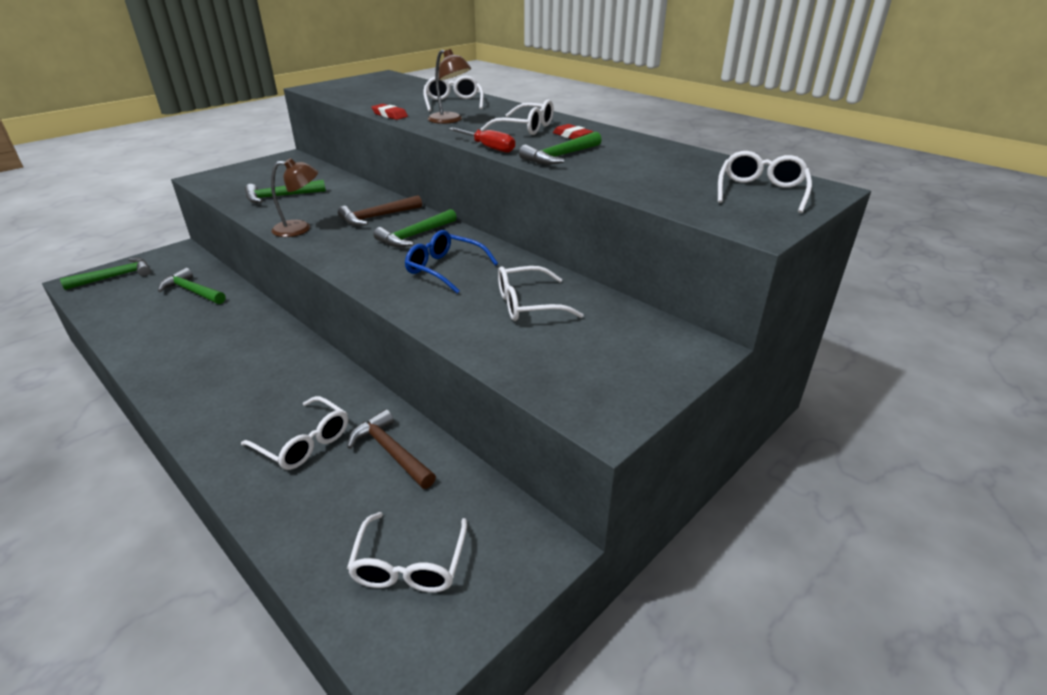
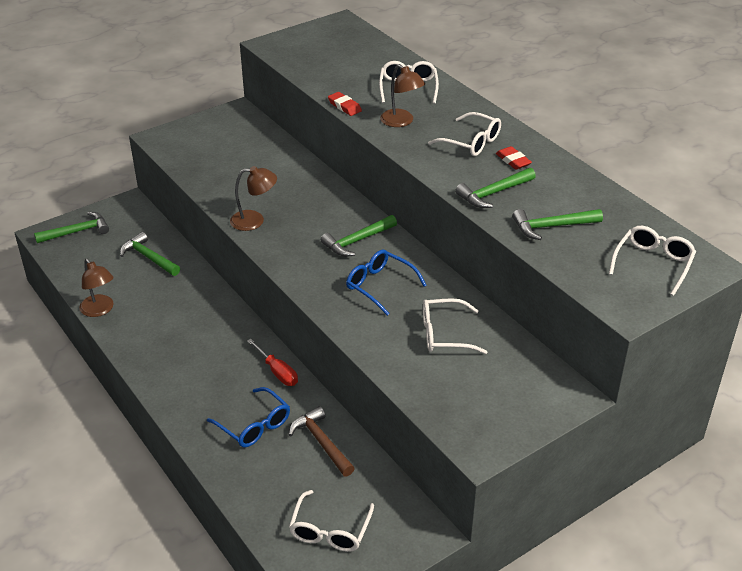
camera: 10 degrees right, 5 degrees up
(124, 343) = (100, 310): none -> brown lamp
(280, 196) = (234, 173): green hammer -> green hammer (552, 227)
(304, 442) = (254, 425): white glasses -> blue glasses
(377, 217) = (324, 212): brown hammer -> none
(488, 148) = (431, 173): red screwdriver -> red screwdriver (277, 372)

